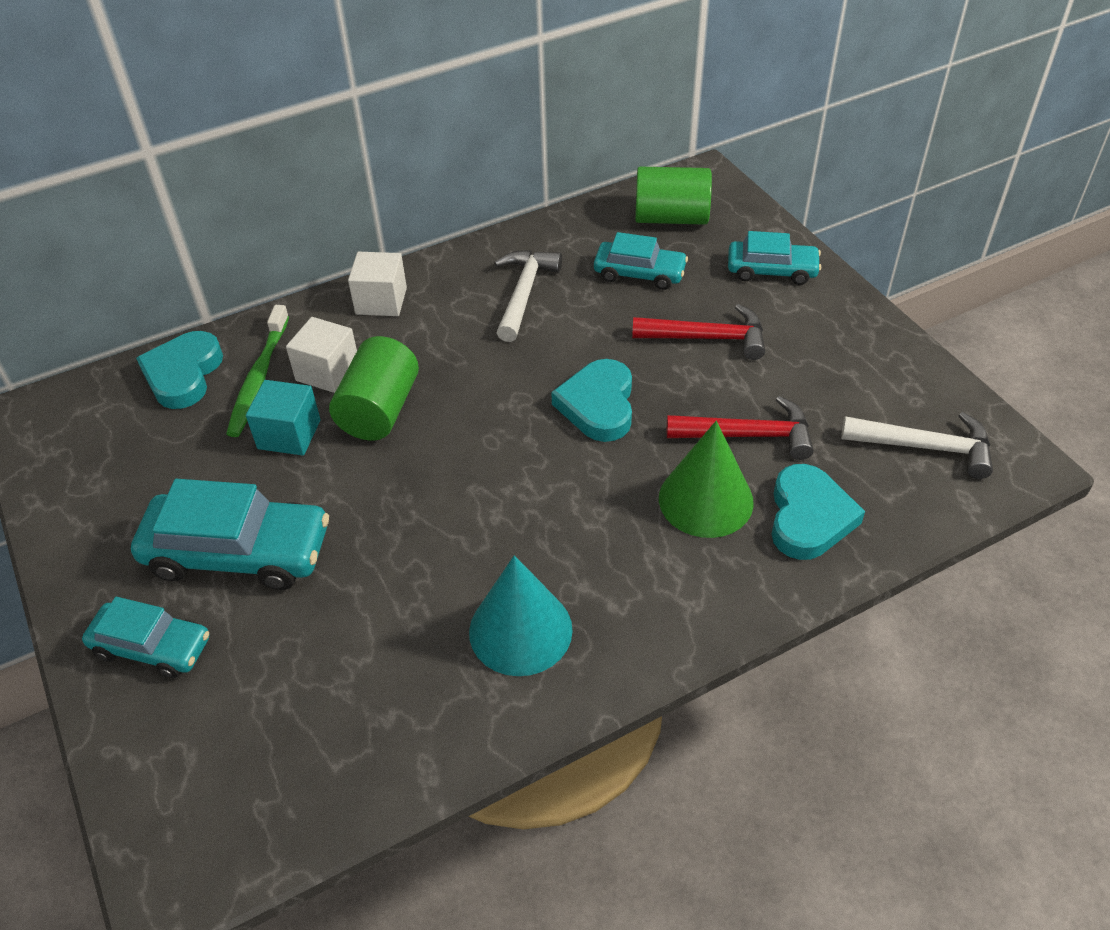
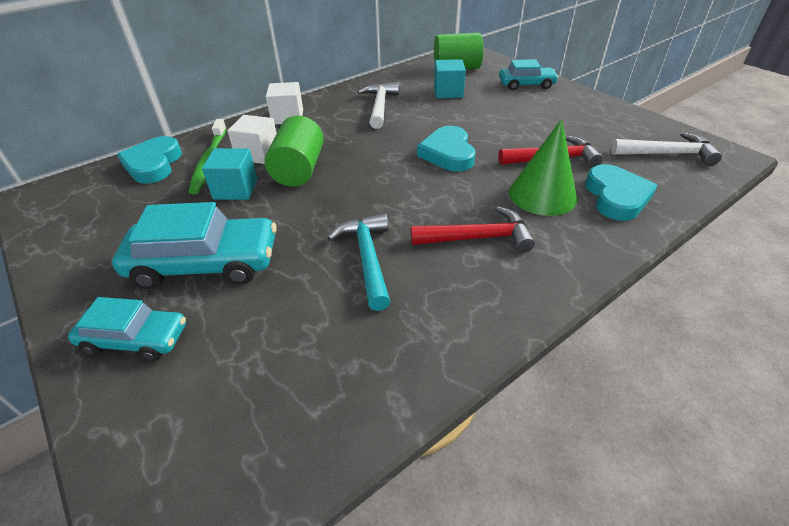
camera: 10 degrees left, 5 degrees down
(439, 572) = (367, 258): none -> turquoise hammer
(520, 630) = (442, 288): turquoise cone -> none
(639, 273) = (448, 92): turquoise car -> turquoise cube
(707, 338) = (503, 116): red hammer -> red hammer (478, 238)

